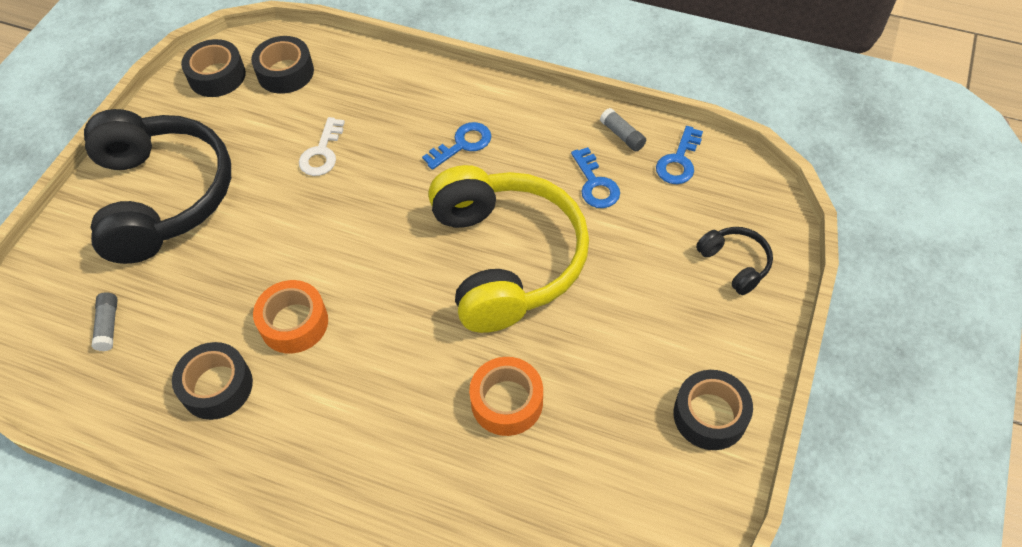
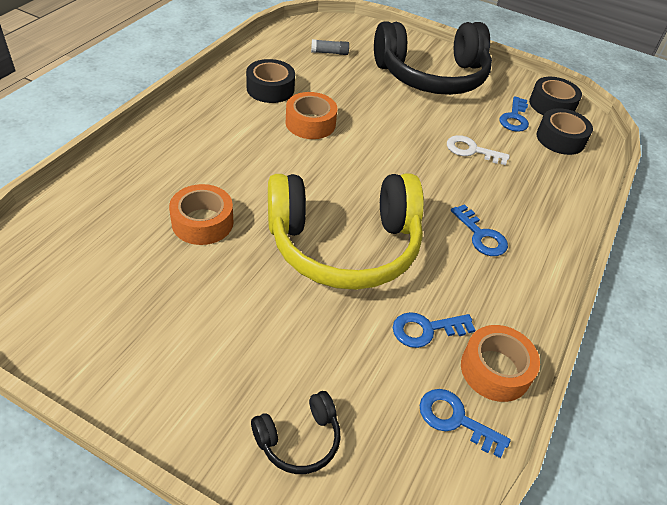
camera: 90 degrees right, 10 degrees down
(250, 112) = (514, 118): none -> blue key
(622, 135) = (495, 370): grey glue stick -> orange tape
(710, 415) = (128, 363): black tape -> none

